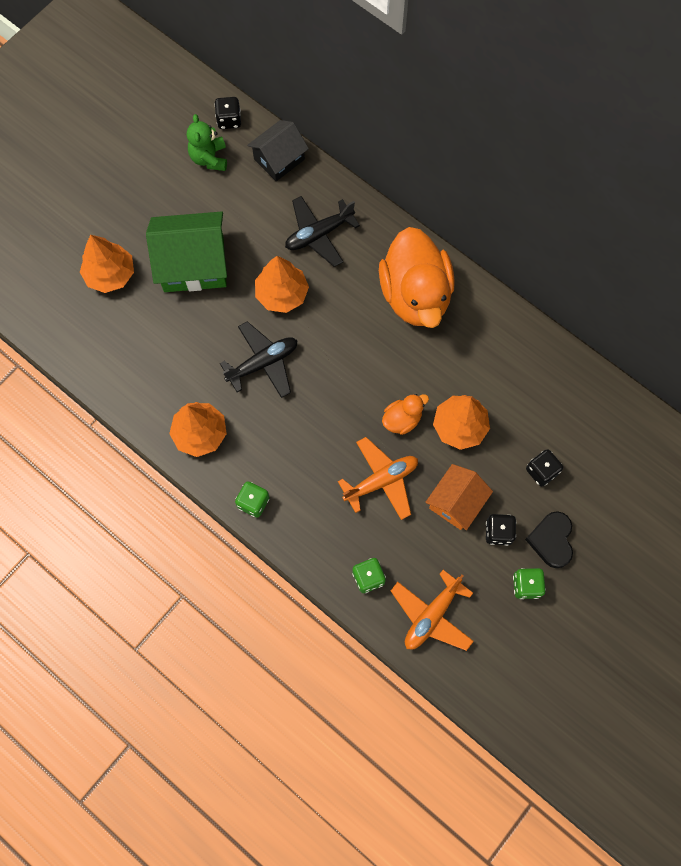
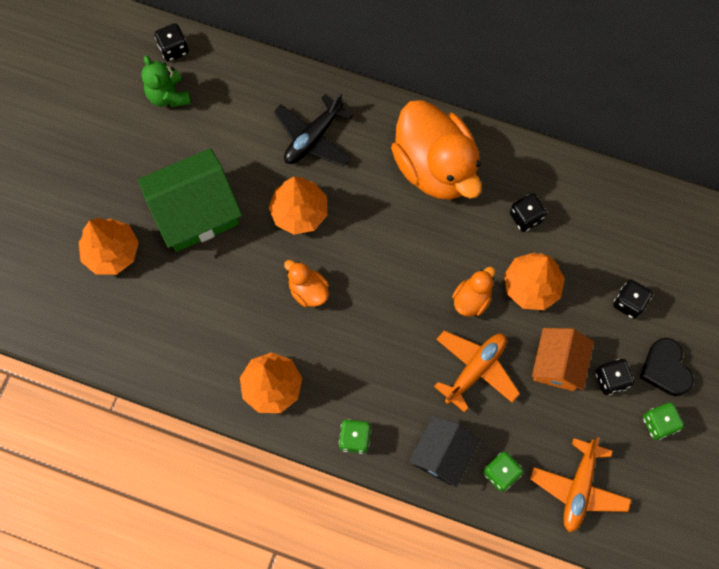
camera: 20 degrees left, 0 degrees up
(263, 363) = (308, 290): black plane -> orange duck
(279, 159) = (242, 73): black house -> black house (442, 454)
(478, 365) = (525, 217): none -> black dice

